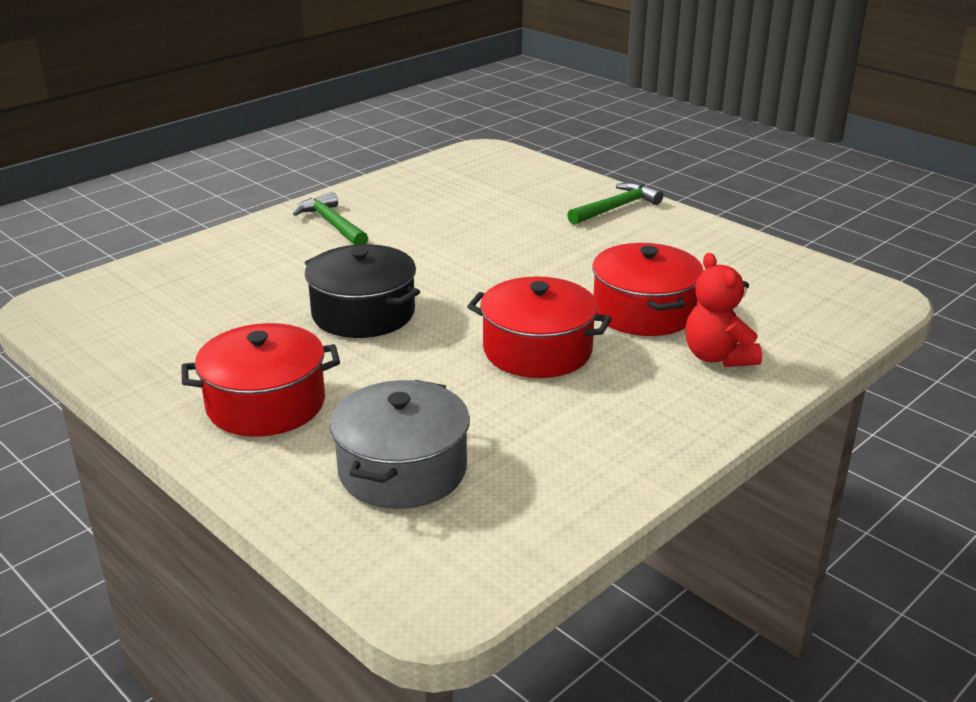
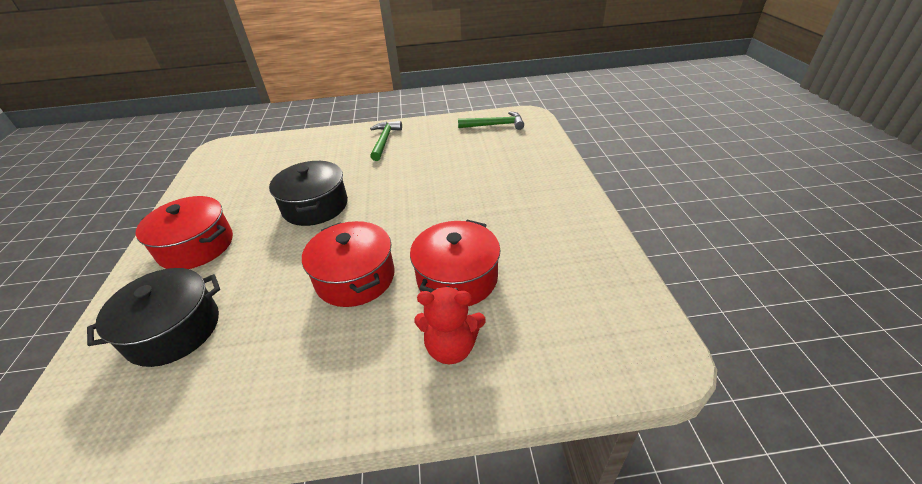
camera: 40 degrees right, 10 degrees up
(402, 470) = (174, 330): grey pot -> black pot
(616, 208) = (552, 183): green hammer -> green hammer (495, 125)
(717, 357) = (451, 347): red teddy bear -> red teddy bear turned 105 degrees counterclockwise

